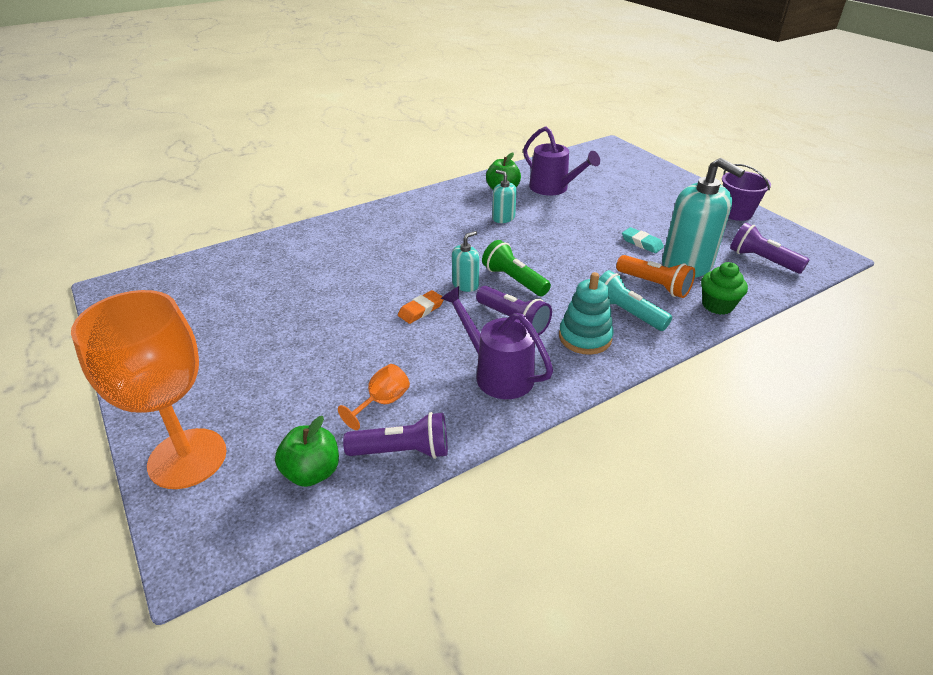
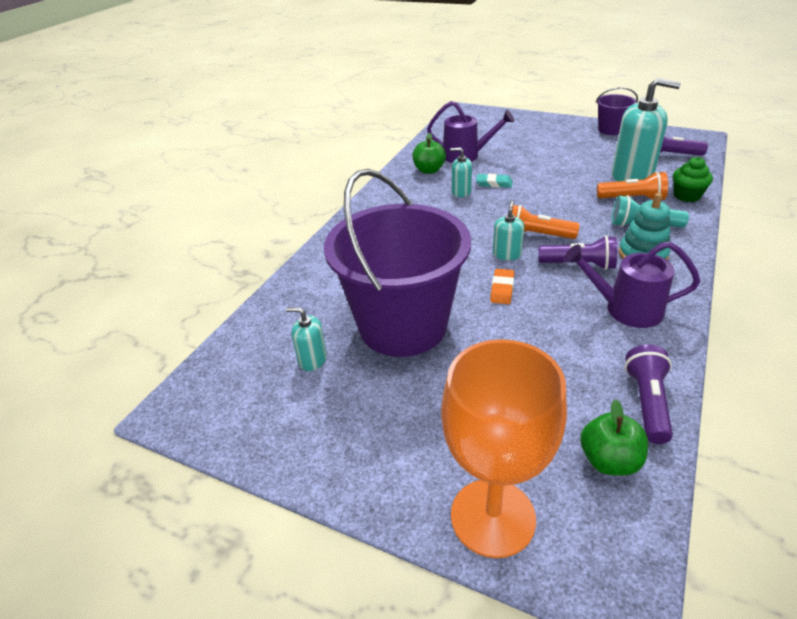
camera: 30 degrees left, 0 degrees up
(225, 296) = (312, 359): none -> turquoise soap dispenser
(312, 302) = (403, 326): none -> purple bucket
(382, 402) = (579, 375): orange goblet -> none
(402, 451) = (647, 403): purple flashlight -> purple flashlight turned 45 degrees counterclockwise
(514, 280) = (537, 235): green flashlight -> orange flashlight
(642, 243) = (583, 172): turquoise eraser -> turquoise eraser (494, 183)

